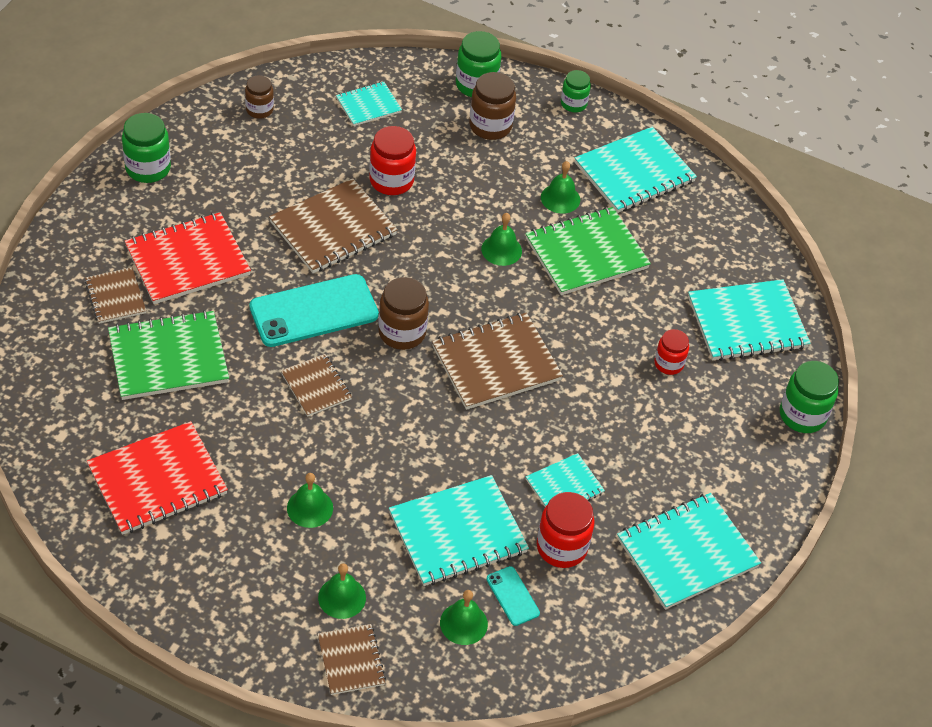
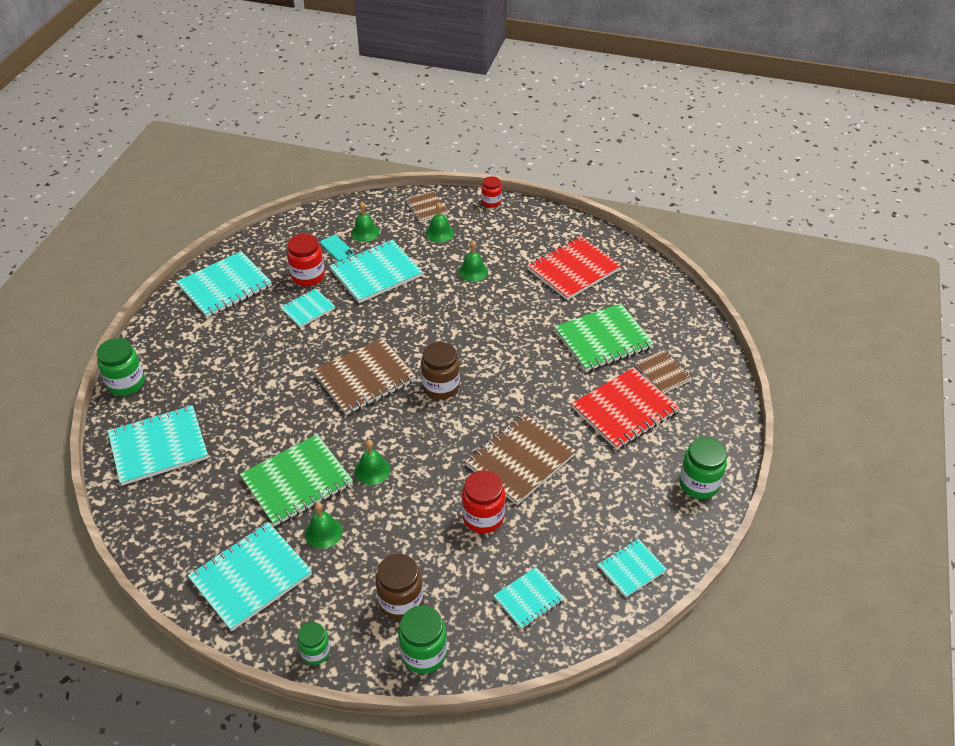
camera: 175 degrees right, 5 degrees down
(259, 110) = (631, 568): brown jar -> turquoise notebook
(314, 311) = (512, 390): turquoise phone -> none
(316, 386) = (492, 339): brown notebook -> none
(668, 364) = (229, 402): red jar -> red jar (491, 202)

